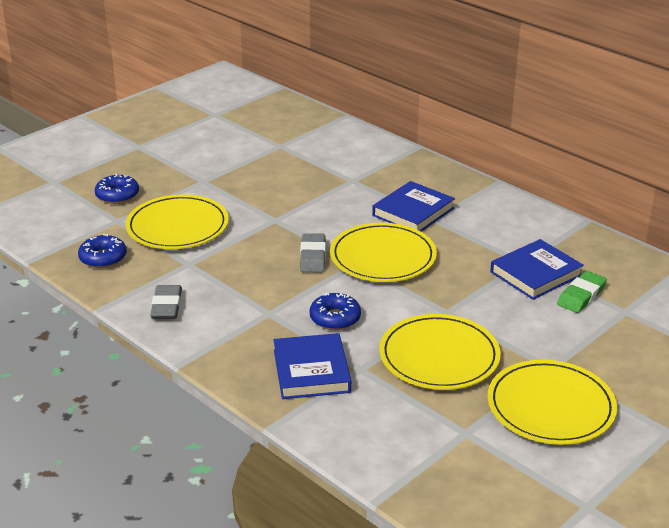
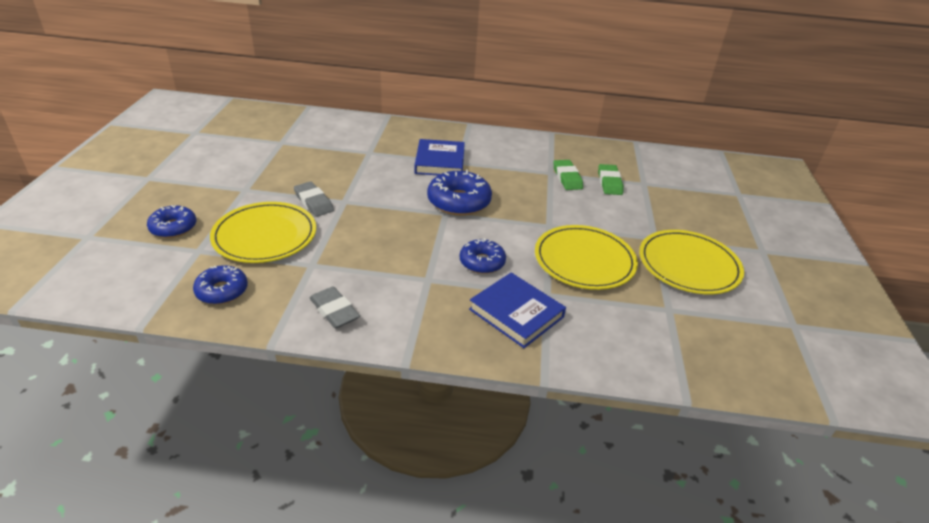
camera: 40 degrees left, 5 degrees up
(313, 256) = (408, 220): grey eraser -> grey eraser (313, 202)
(383, 257) = (459, 202): yellow plate -> blue donut
(535, 274) = (567, 178): blue book -> green eraser

